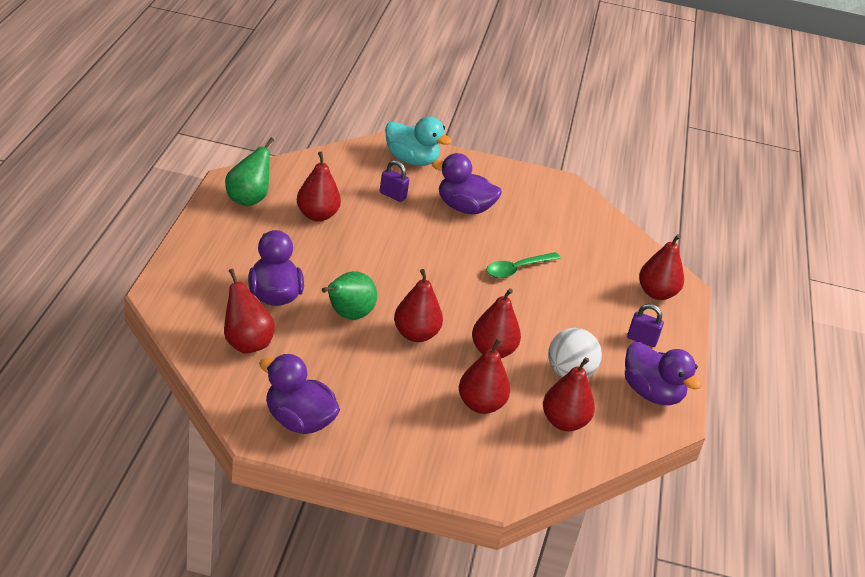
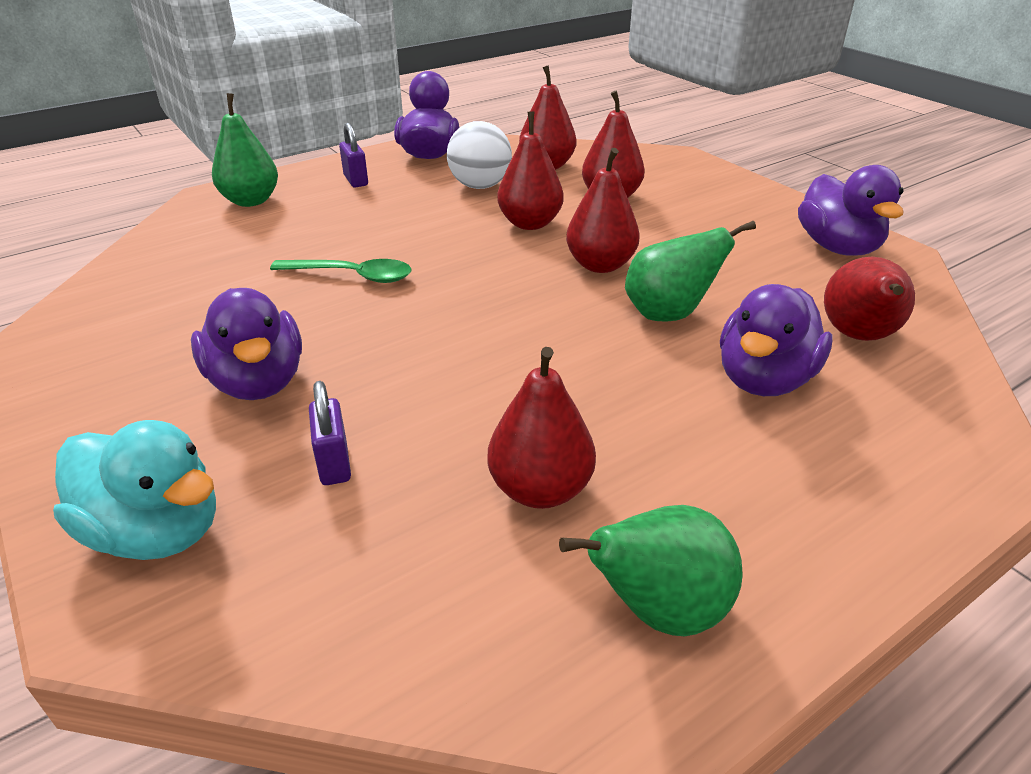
camera: 130 degrees left, 0 degrees up
(411, 160) = (156, 531): turquoise duck -> turquoise duck turned 135 degrees clockwise
(656, 293) = (251, 201): red pear -> green pear

